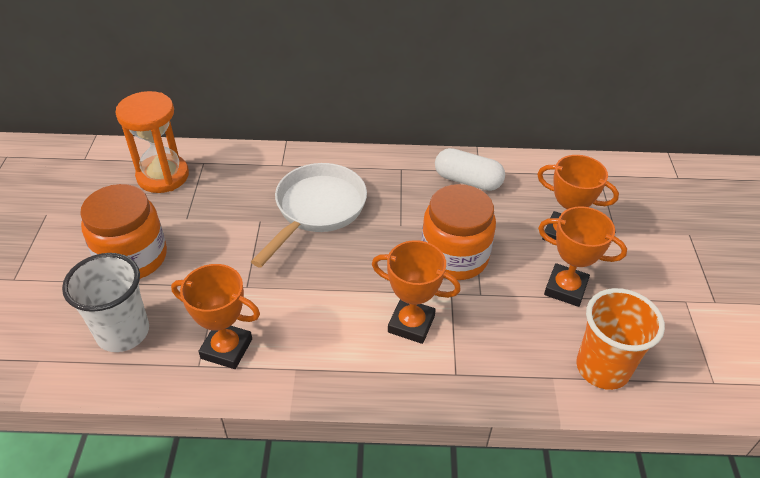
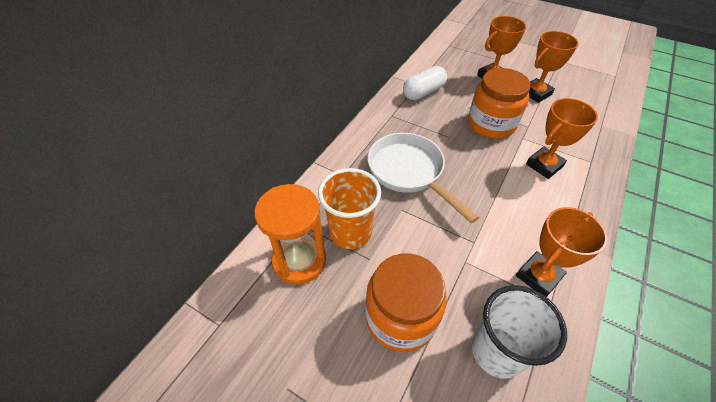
camera: 60 degrees left, 5 degrees up
(602, 368) = (599, 105): orange cup -> orange cup (350, 233)

